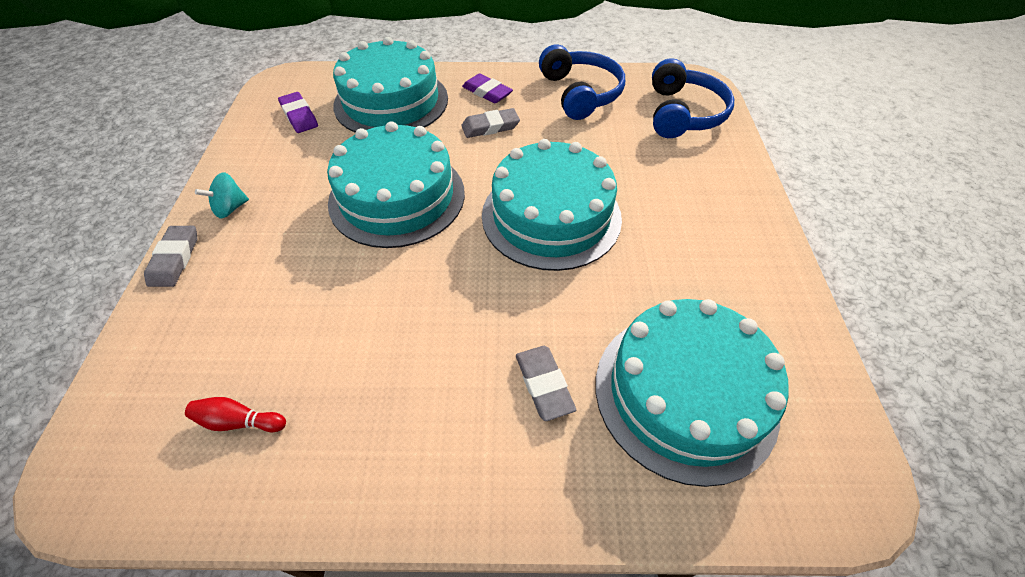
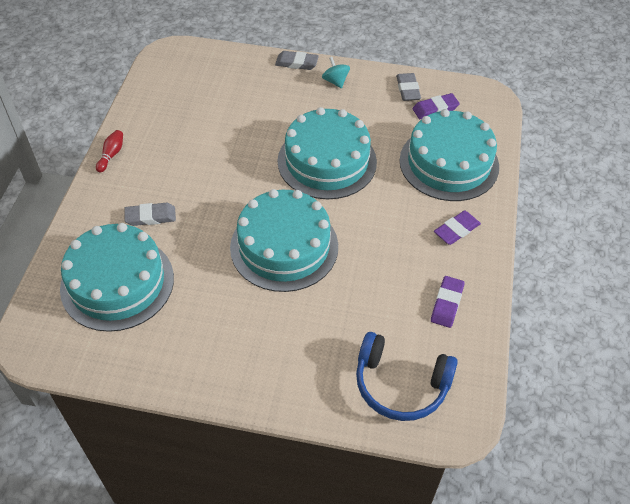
camera: 100 degrees right, 0 degrees up
(239, 421) = (178, 97): red bowling pin -> red bowling pin (111, 155)
(490, 127) = (402, 225): grey eraser -> grey eraser (408, 89)
(581, 93) = (447, 303): blue headphones -> purple eraser

